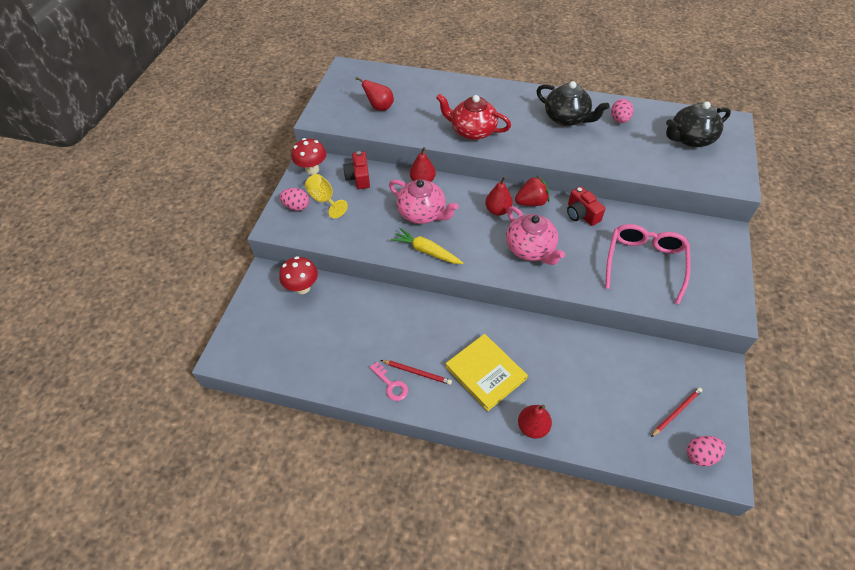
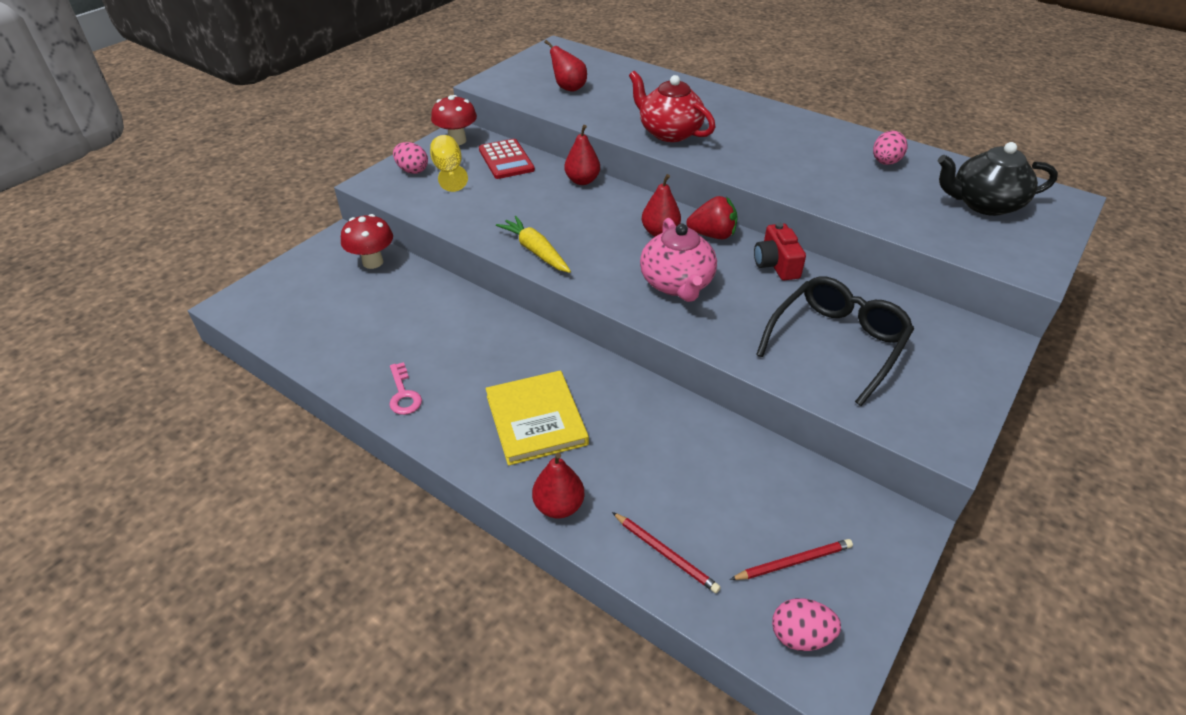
camera: 20 degrees right, 10 degrees down
(359, 177) = (506, 160): red camera -> red calculator
(417, 372) = (446, 391): red pencil -> red pencil (665, 553)
(422, 213) = (558, 212): pink teapot -> none
(567, 118) = (808, 146): black teapot -> none
(644, 262) = (837, 342): pink glasses -> black glasses

